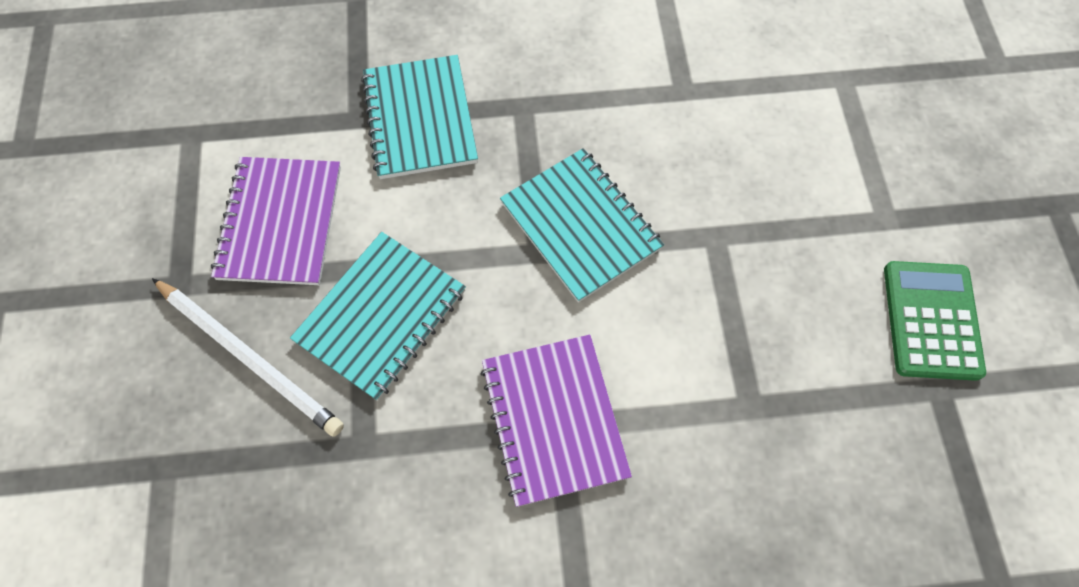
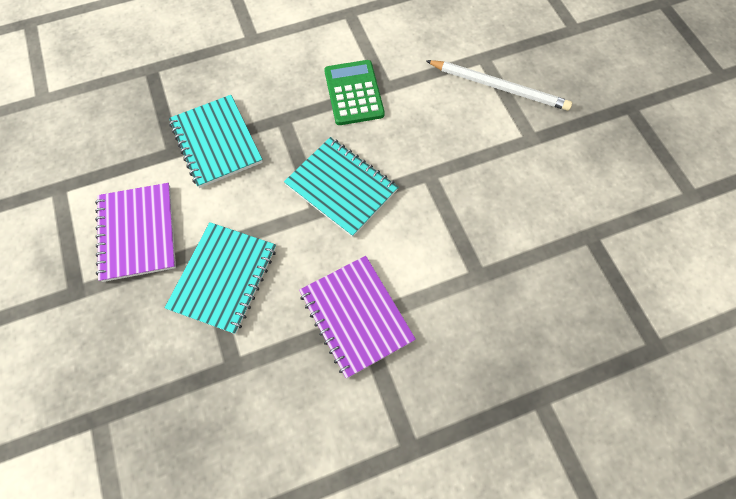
camera: 15 degrees left, 0 degrees up
(250, 358) = (139, 328): white pencil -> white pencil (499, 87)
(931, 320) = (574, 194): green calculator -> green calculator (354, 93)

